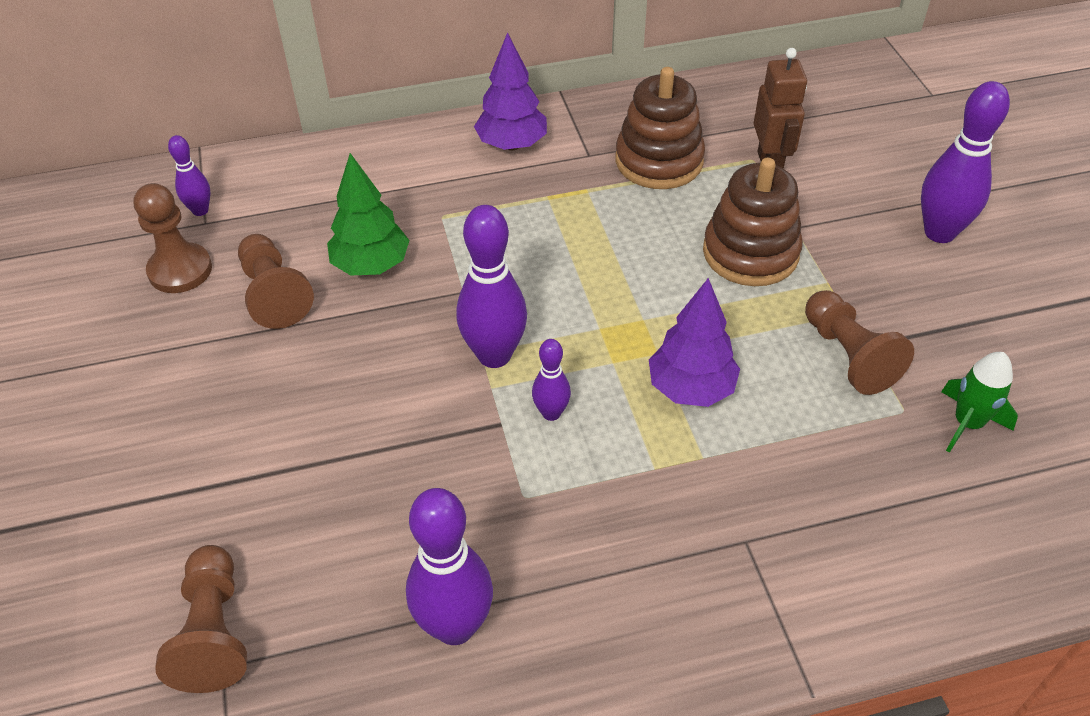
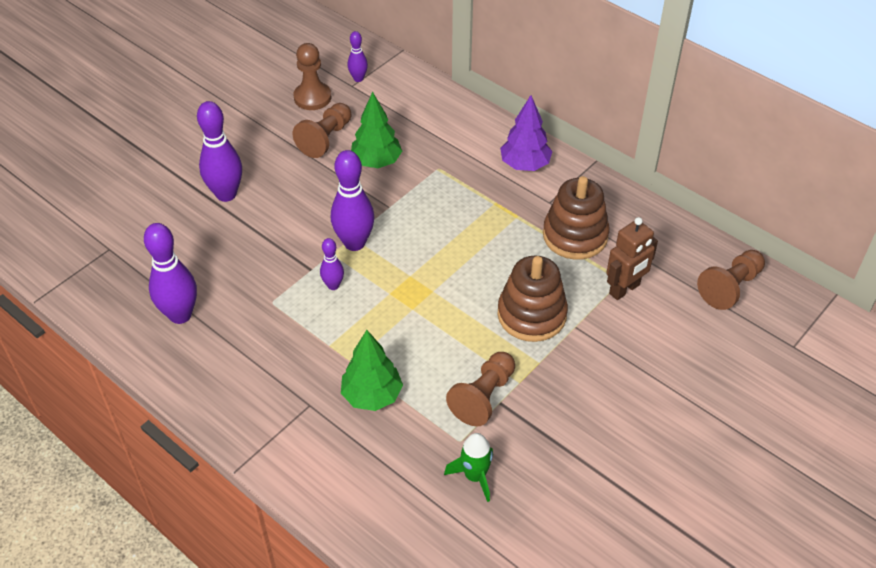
camera: 55 degrees right, 0 degrees up
(213, 632) = (123, 236): brown pawn -> brown pawn (730, 287)
(690, 388) = (397, 335): purple tree -> none
(775, 464) = (372, 396): none -> green tree
(939, 232) = (640, 403): purple bowling pin -> purple bowling pin (226, 194)

